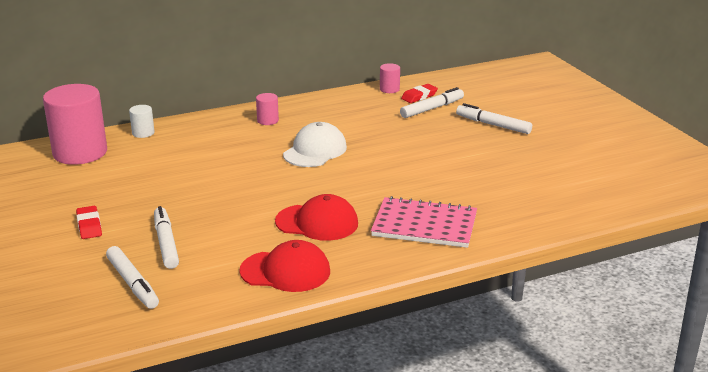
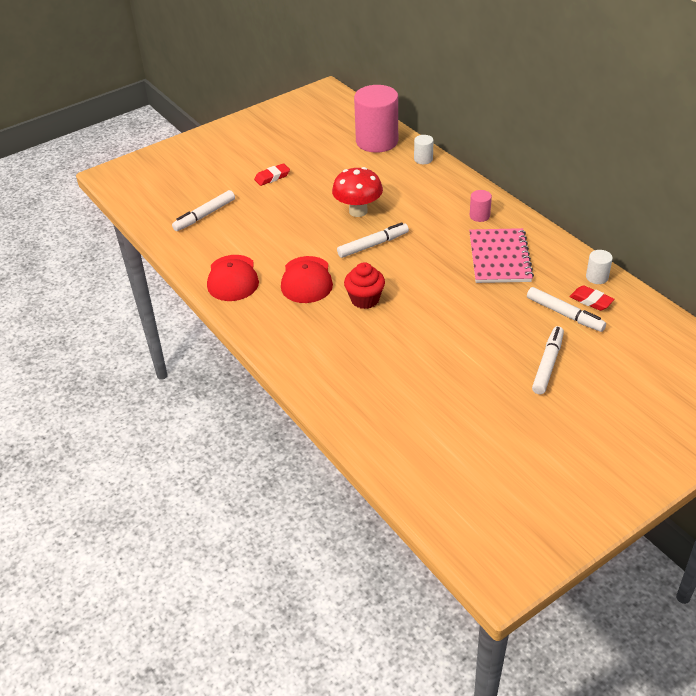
camera: 80 degrees right, 15 degrees up
(166, 243) = (258, 215): white marker -> white marker (373, 245)
(210, 179) = (358, 211): none -> red mushroom
(315, 151) = (432, 255): white cap -> none
(368, 193) = (365, 299): none -> red cupcake
(389, 89) = (597, 277): pink cylinder -> white cylinder
(424, 225) = (319, 341): pink notebook -> pink notebook (499, 258)

